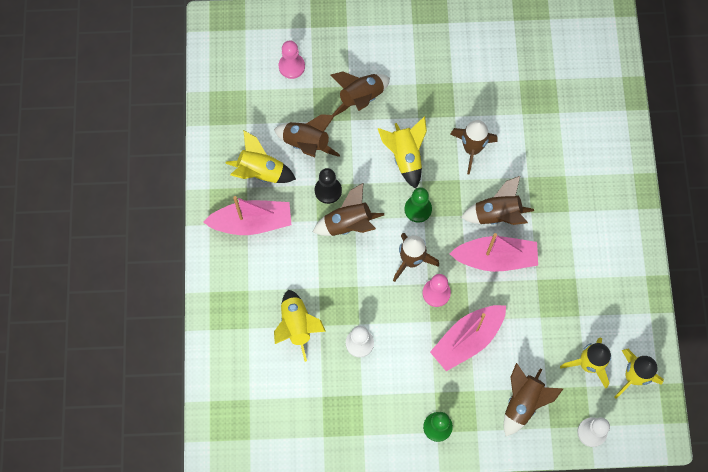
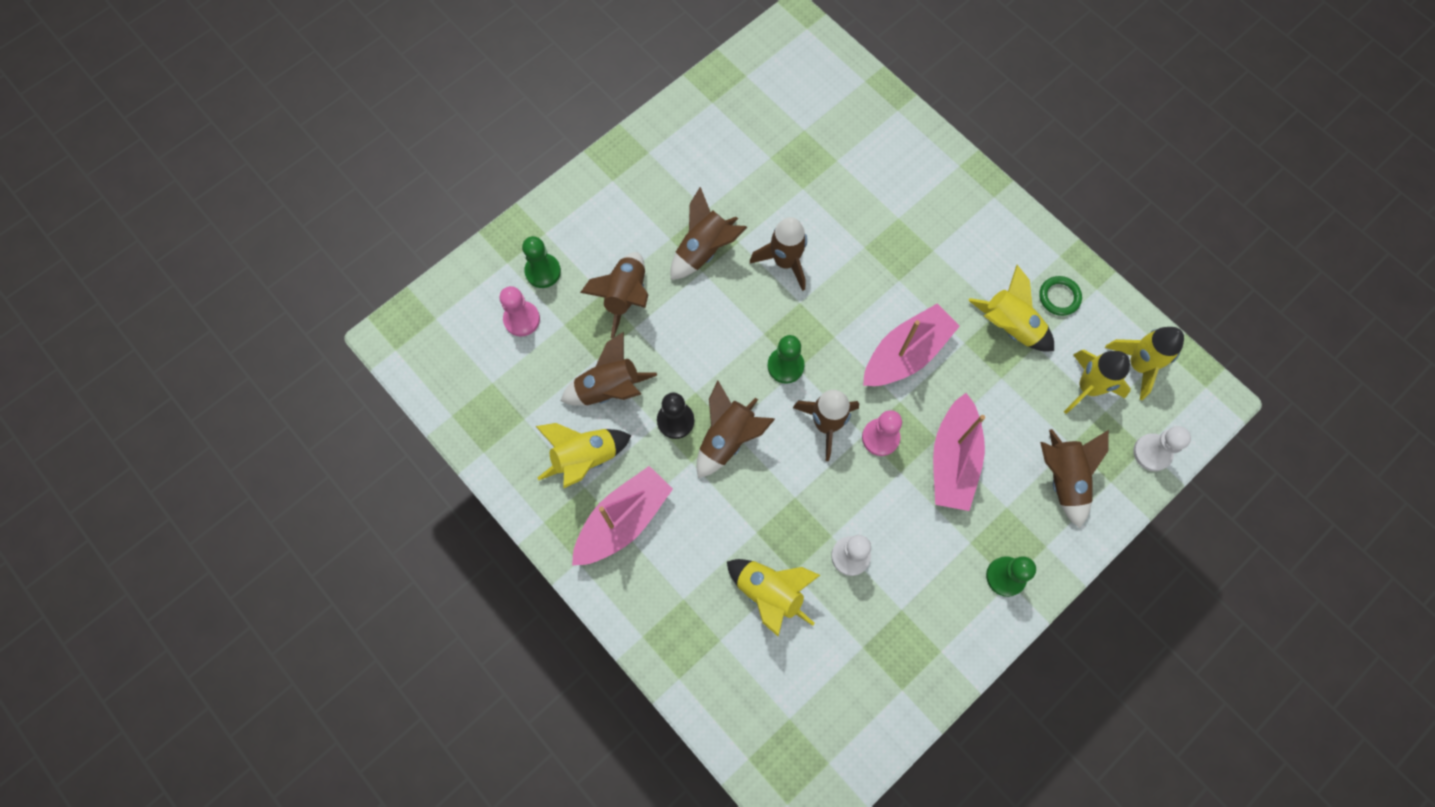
camera: 40 degrees left, 0 degrees up
(326, 48) = (543, 271): none -> green pawn
(405, 157) = (725, 322): yellow rocket -> yellow rocket (1009, 326)
(497, 214) = (868, 308): brown rocket -> brown rocket (704, 250)
(621, 299) = (1059, 297): none -> green ring

